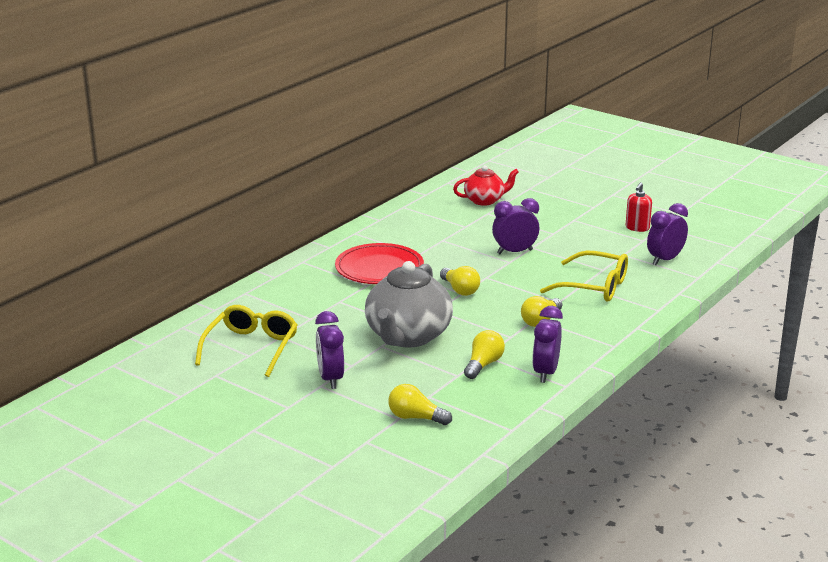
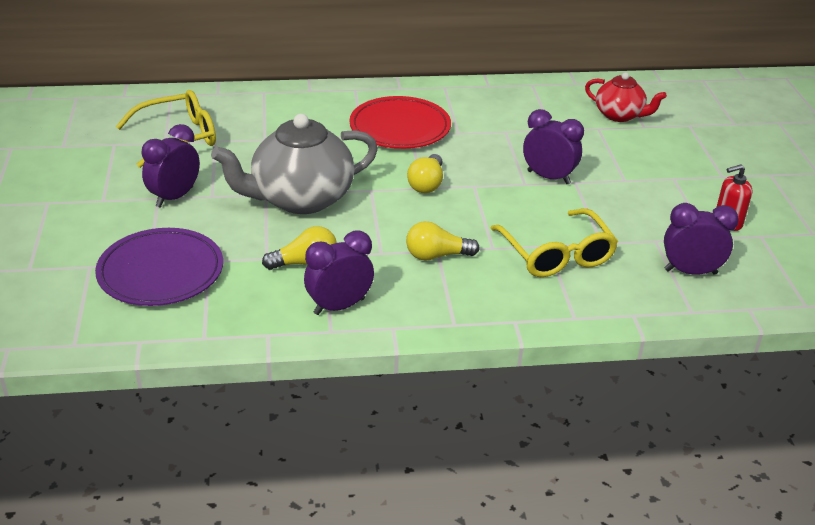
camera: 45 degrees right, 10 degrees up
(415, 418) = (161, 272): yellow light bulb -> purple plate

